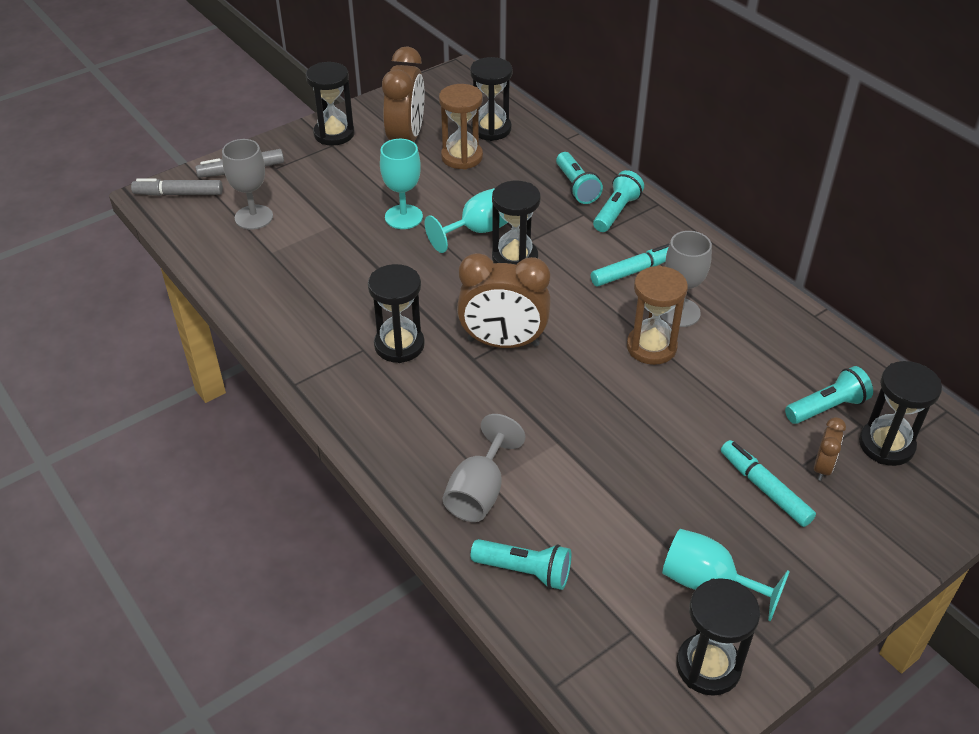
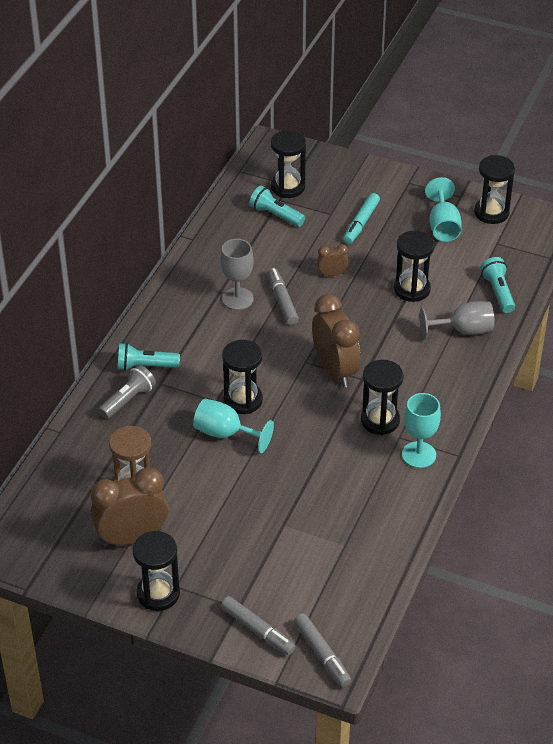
camera: 120 degrees left, 0 degrees up
(254, 217) = (312, 581): grey goblet -> none
(403, 217) = (241, 485): turquoise goblet -> turquoise goblet (419, 455)
(491, 129) = (78, 486): black hourglass -> black hourglass (412, 289)
(576, 187) = (128, 400): turquoise flashlight -> grey flashlight
(633, 271) = (210, 334): turquoise marker -> none
(651, 347) = (282, 301): brown hourglass -> grey marker
(822, 467) = (326, 206): brown clock -> brown clock (332, 274)

